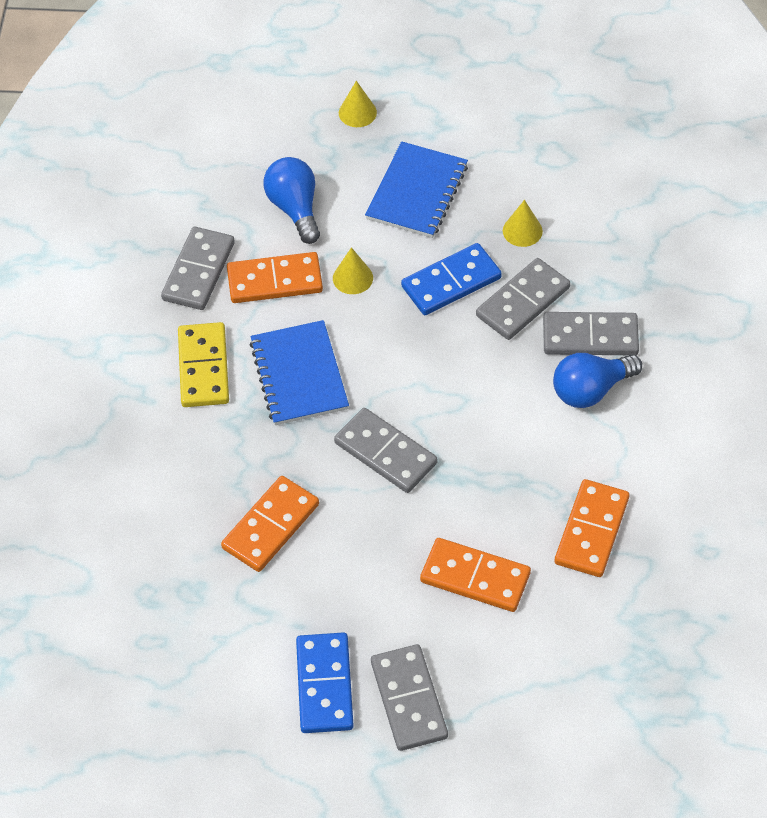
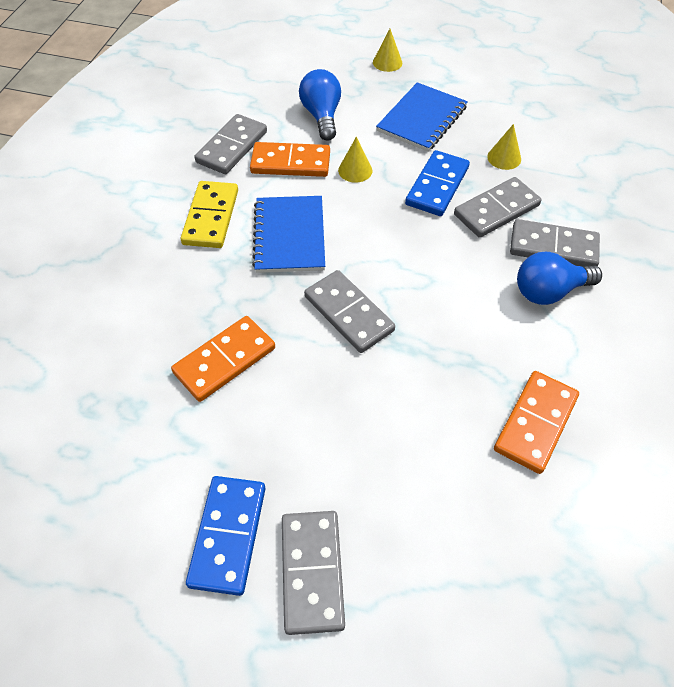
camera: 10 degrees right, 0 degrees up
(451, 282) = (437, 186): blue domino -> blue domino turned 45 degrees counterclockwise
(475, 578) = (409, 449): orange domino -> none

